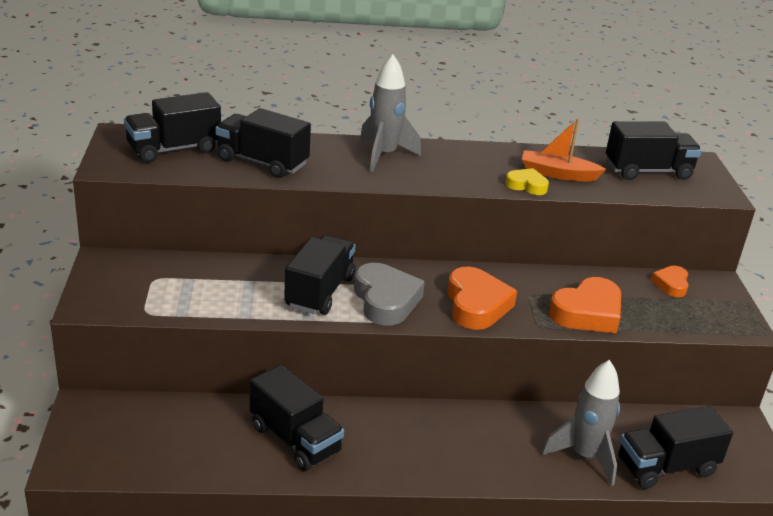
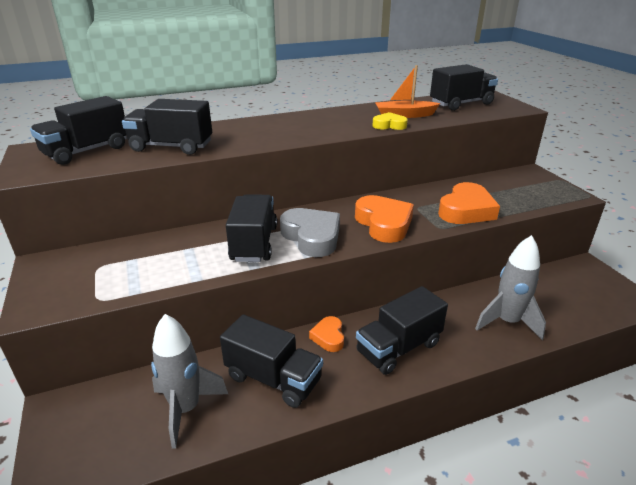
camera: 15 degrees left, 0 degrees up
(384, 155) = (270, 126): grey rocket -> grey rocket (186, 409)
(666, 467) = (567, 313): black truck -> black truck (398, 348)
(671, 284) = (504, 179): orange heart -> orange heart (328, 337)

